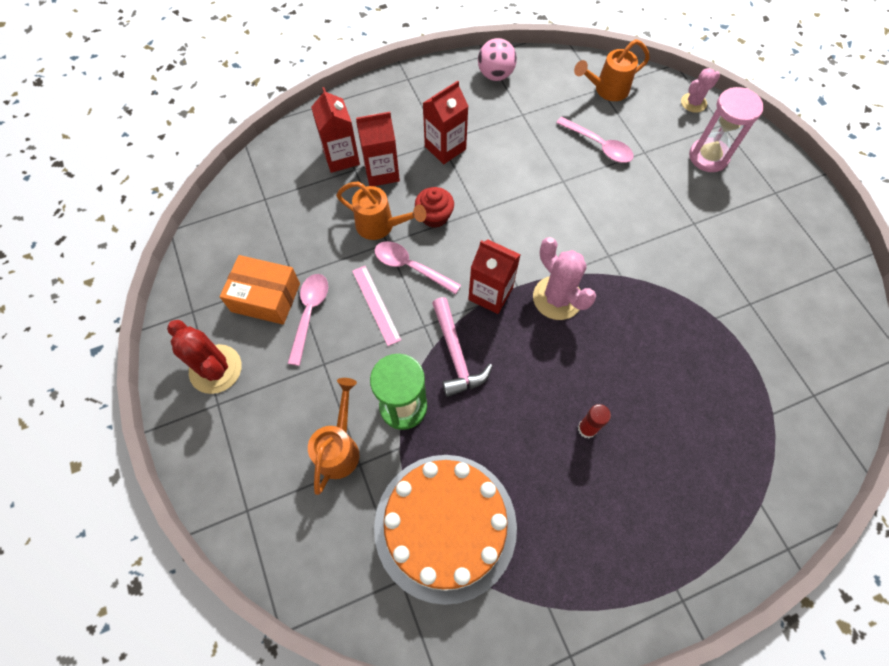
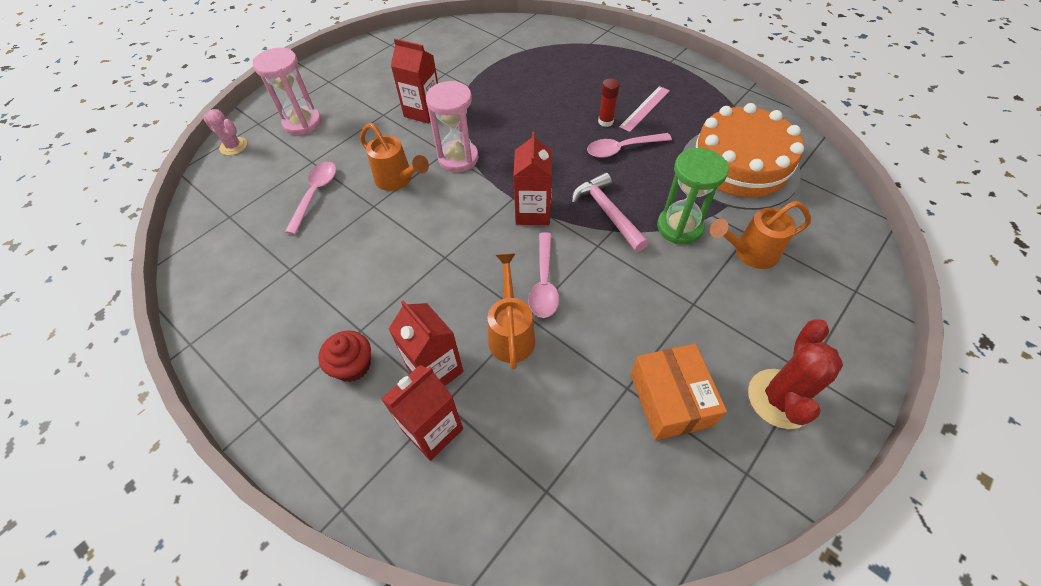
camera: 115 degrees left, 10 degrees down
(309, 314) = (656, 345): pink spoon -> pink spoon (622, 149)
(376, 304) = (604, 292): pink ruler -> pink ruler (645, 108)
(434, 216) = (471, 290): red cupcake -> red cupcake (352, 365)
(445, 148) = (369, 321): red carton -> red carton (423, 111)
(456, 354) = (607, 212): pink hammer -> pink hammer turned 75 degrees counterclockwise
(495, 75) = (228, 318): pink ball -> none
(557, 298) = (508, 169): pink cactus -> none
(594, 263) = (458, 158): none -> pink hourglass
(606, 90) = (231, 211): orange watering can -> orange watering can (398, 180)

